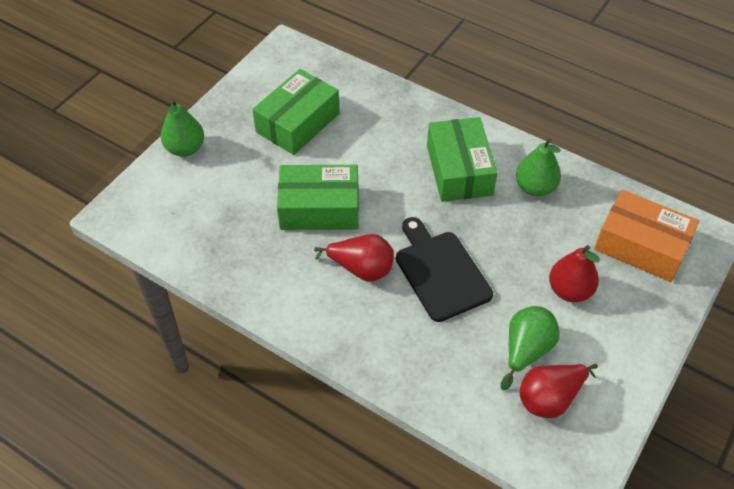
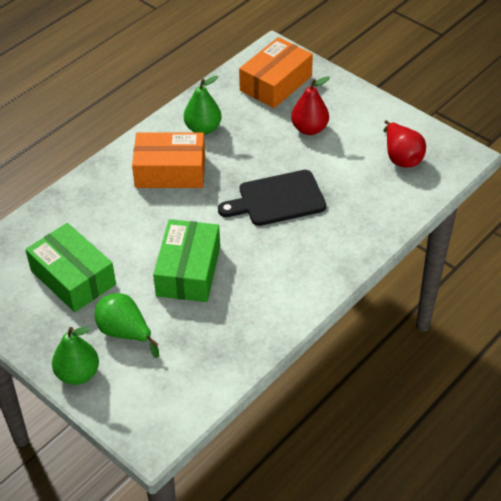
camera: 80 degrees left, 5 degrees down
(361, 269) = (264, 249): red pear -> none
(459, 170) = (170, 171): green box -> orange box
(526, 350) = (359, 162): green pear -> green pear (125, 332)

